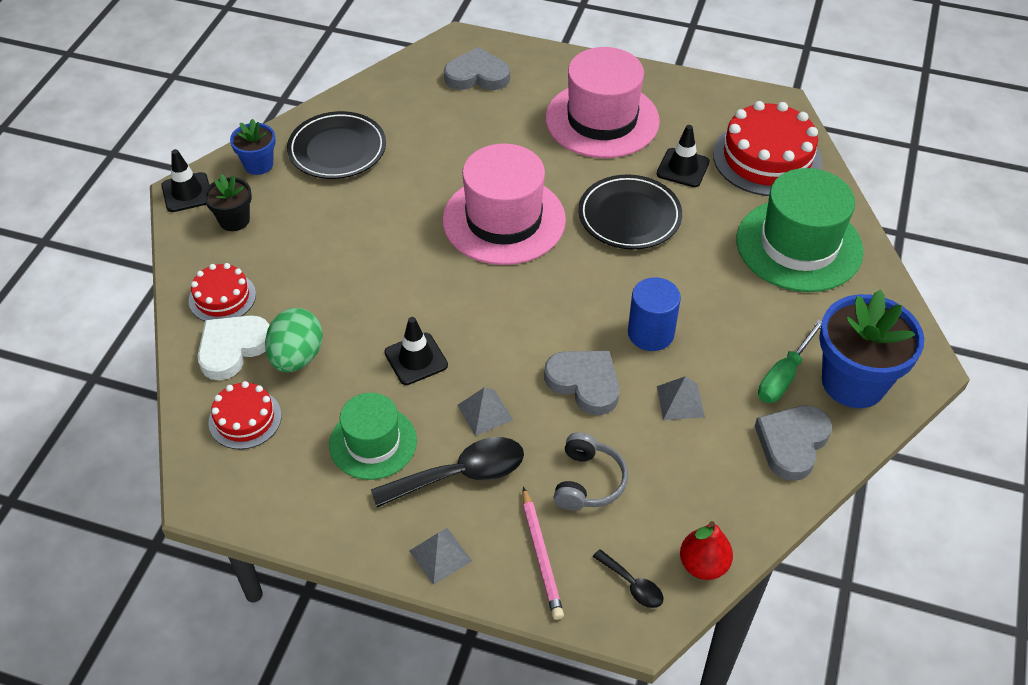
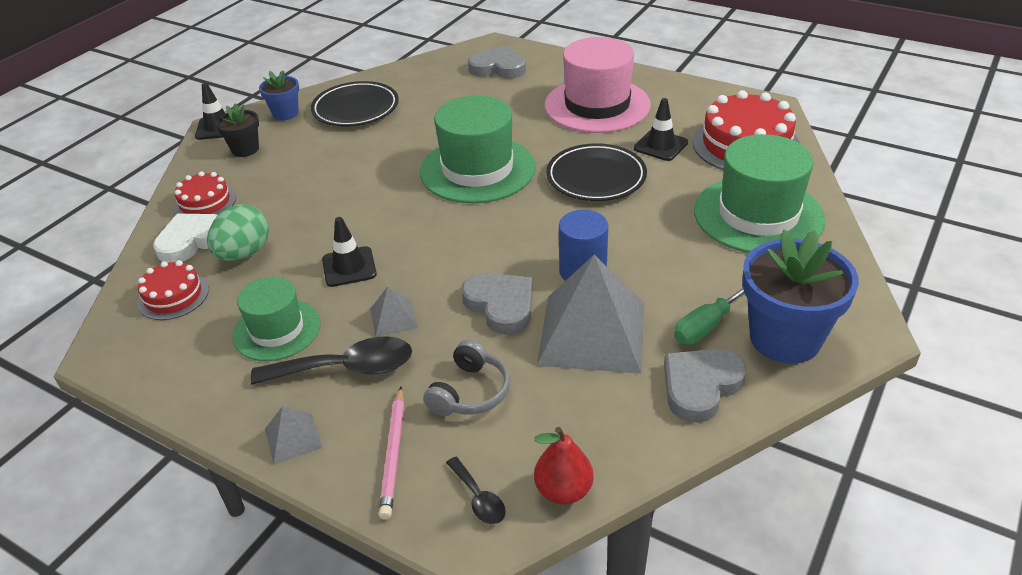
camera: 15 degrees right, 10 degrees down
(504, 220) = (477, 169): pink hat -> green hat
(680, 401) = (592, 333): grey pyramid -> grey pyramid, size x2.29

